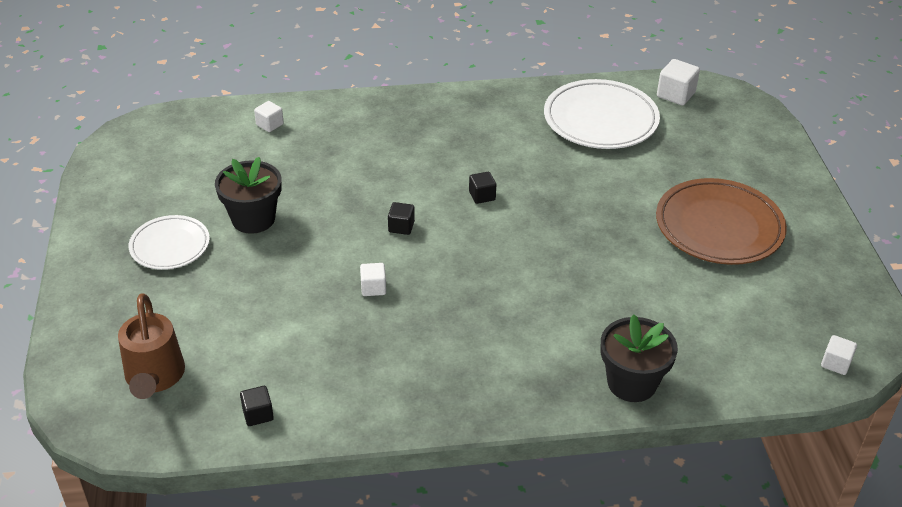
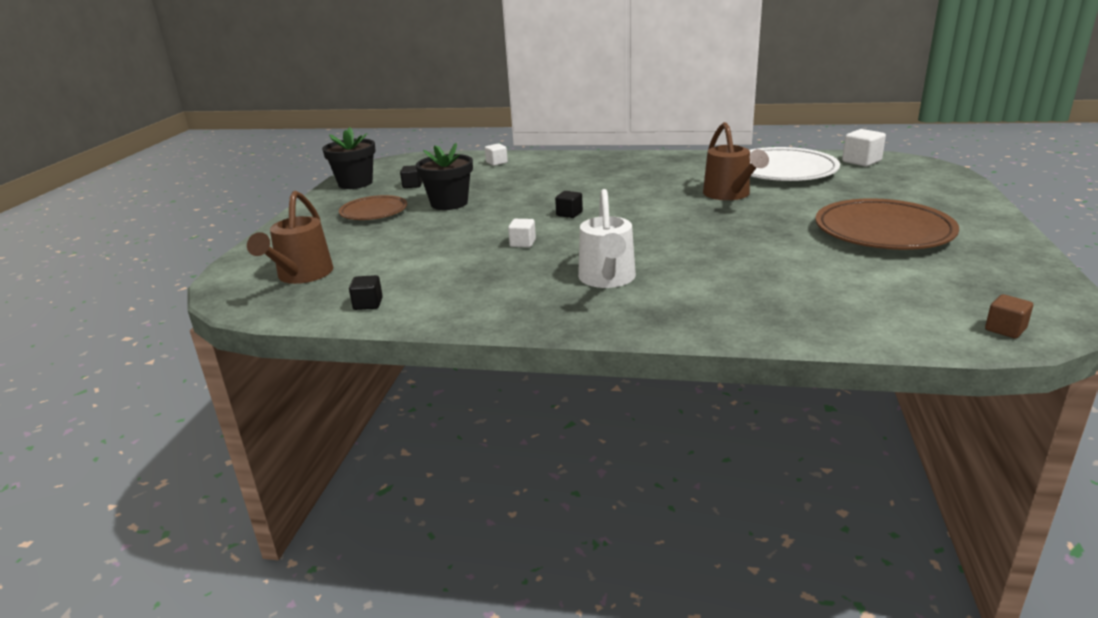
camera: 20 degrees right, 15 degrees down
(170, 246) = (374, 212): white plate -> brown plate
(482, 196) = (651, 202): black cube -> black cube (412, 185)
(484, 339) = (607, 279): none -> white watering can
(558, 173) = (729, 195): none -> brown watering can
(632, 383) = (749, 320): black flower pot -> black flower pot (355, 183)
(835, 363) = (1005, 329): white cube -> brown cube

